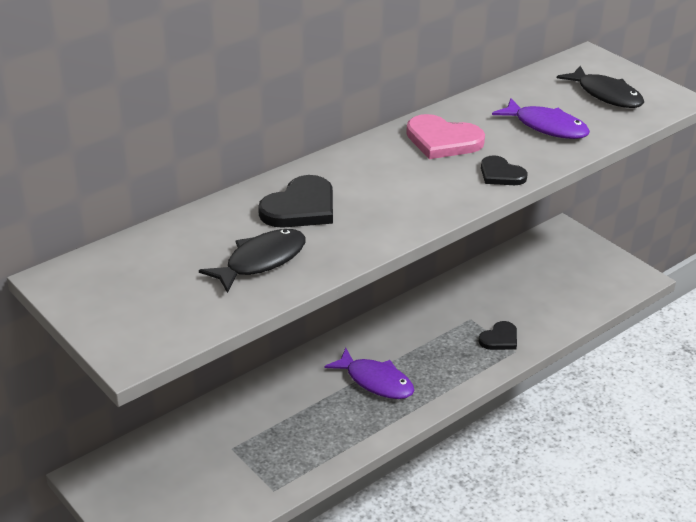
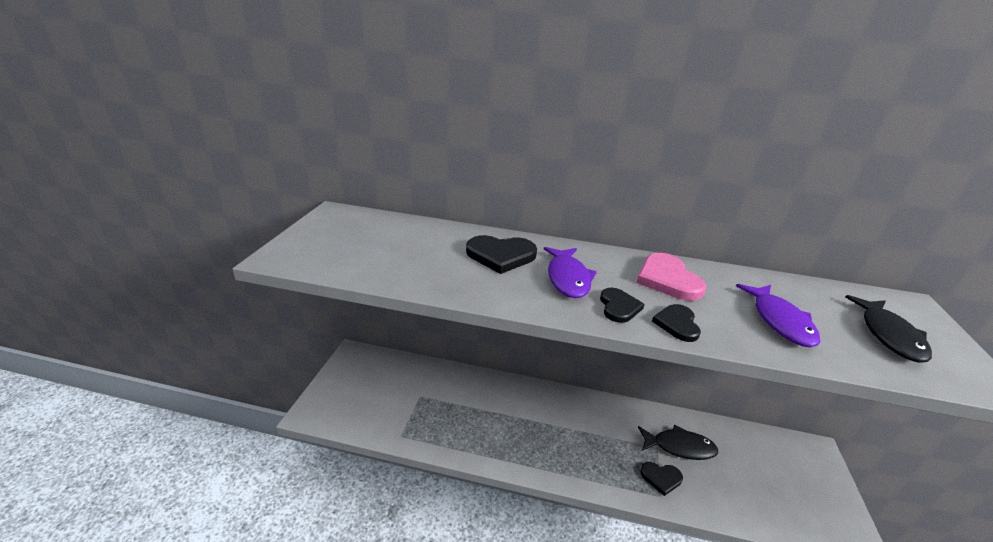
camera: 50 degrees right, 5 degrees down
(261, 261) = (423, 264): black fish -> black fish (679, 447)
(376, 381) = (541, 430): purple fish -> purple fish (568, 278)
(451, 188) = (619, 307): none -> black heart

